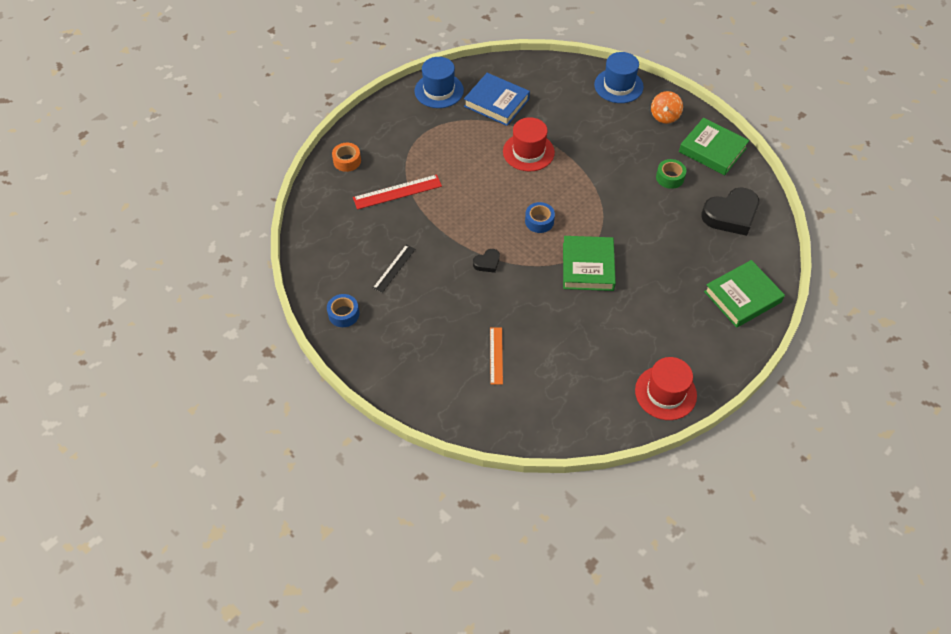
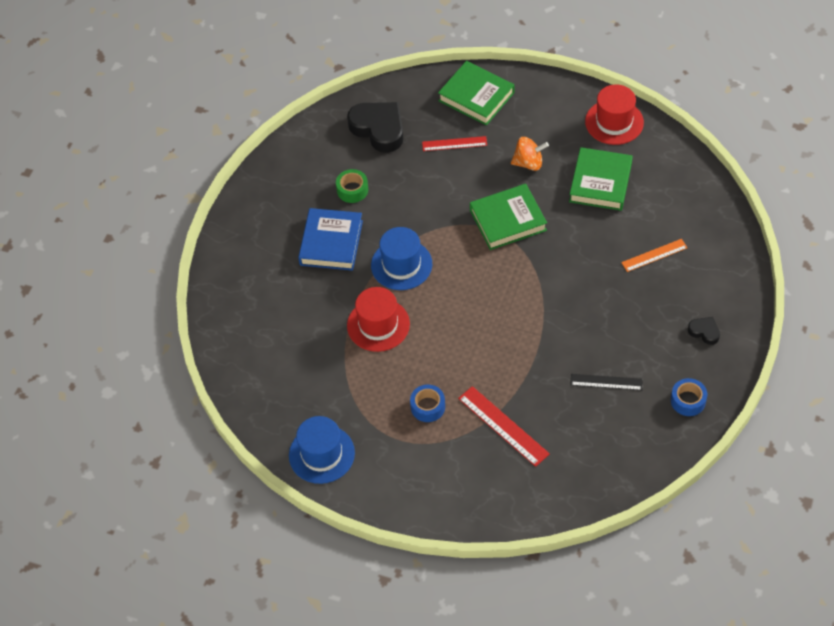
camera: 110 degrees left, 0 degrees up
(347, 161) = (484, 499): orange tape -> none
(487, 263) = (551, 304): black heart -> black heart (704, 332)
(496, 102) = (314, 385): blue book -> blue book (331, 243)
(539, 221) = (472, 280): blue tape -> blue tape (428, 407)
(618, 86) = (230, 276): blue hat -> blue hat (401, 265)
(664, 116) = (261, 220): orange spinning top -> orange spinning top (528, 163)
(691, 261) = (454, 144): none -> red ruler
(712, 150) = (294, 166): green book -> green book (600, 182)

